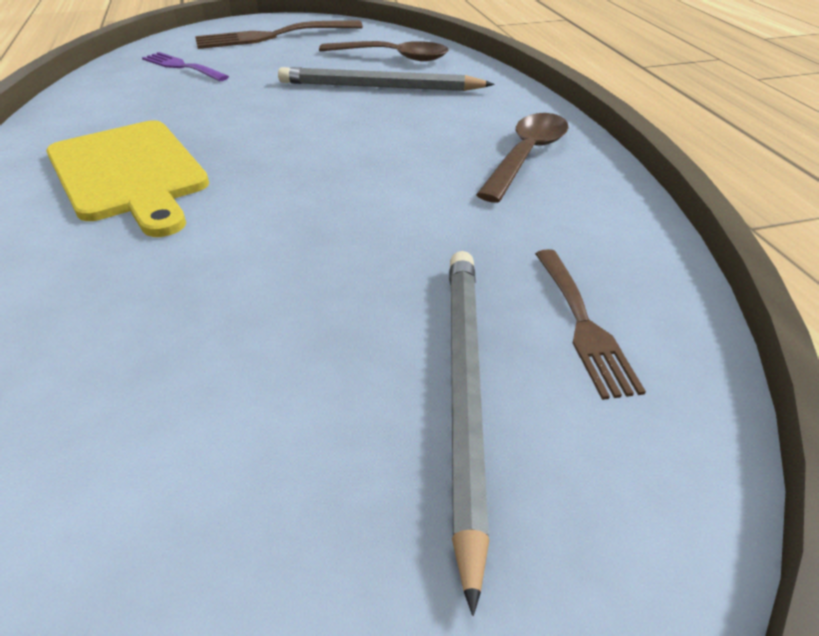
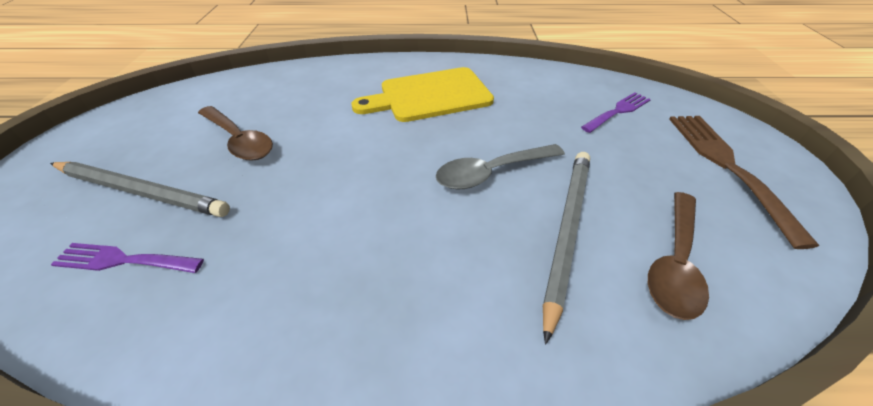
camera: 105 degrees right, 5 degrees up
(311, 119) = (491, 172): none -> grey spoon
(526, 156) = (354, 318): brown spoon -> brown spoon (239, 140)
(583, 324) = (123, 260): brown fork -> purple fork

